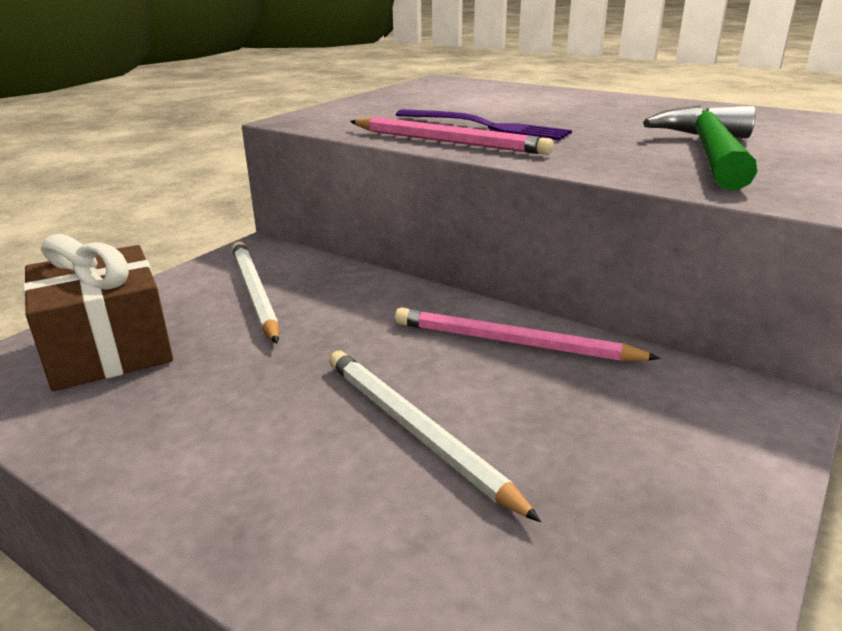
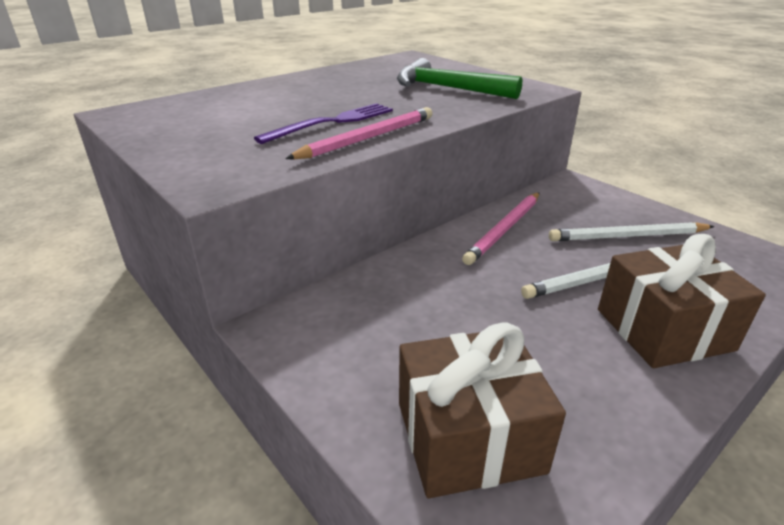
camera: 75 degrees left, 5 degrees up
(254, 293) = (382, 332): white pencil -> white pencil (627, 236)
(288, 489) = (663, 329): none -> brown gift

